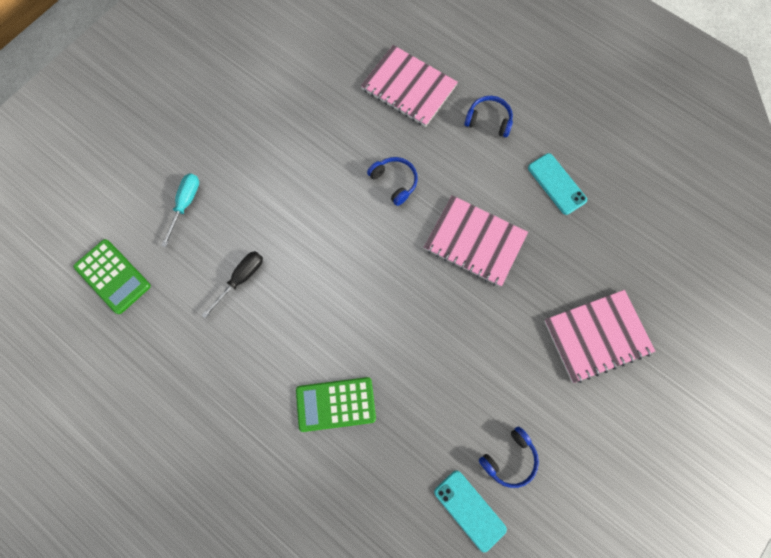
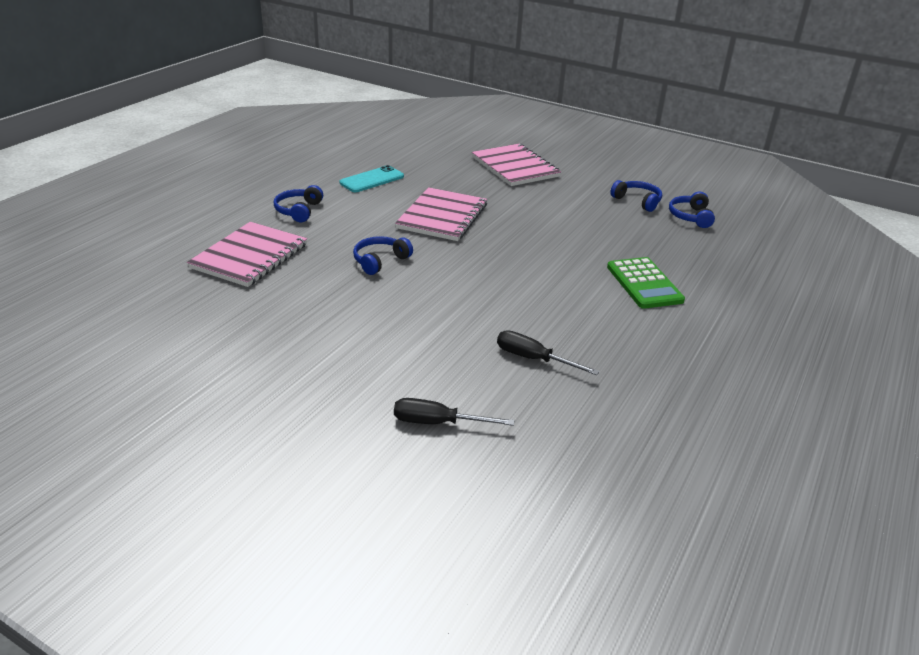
camera: 100 degrees left, 40 degrees down
(113, 276) = (575, 484): green calculator -> none
(185, 204) = (438, 423): turquoise screwdriver -> black screwdriver
(469, 510) = (690, 217): turquoise phone -> blue headphones

